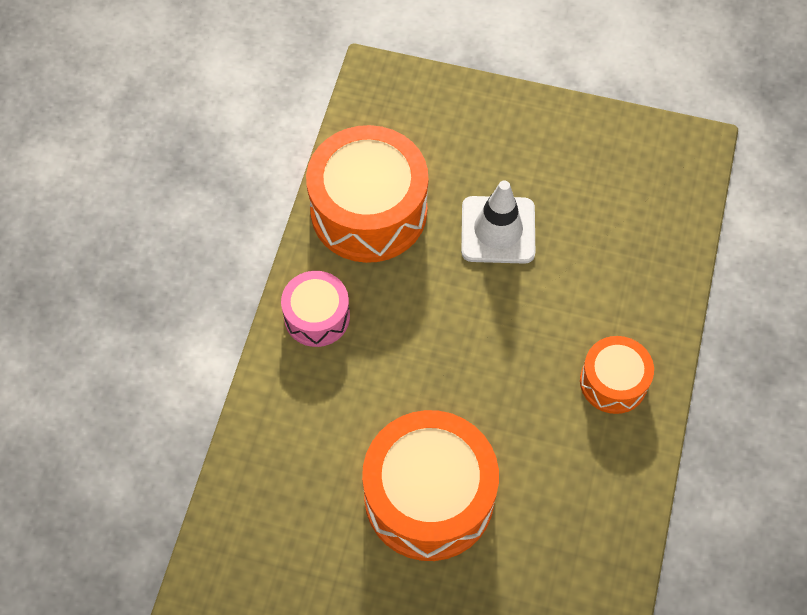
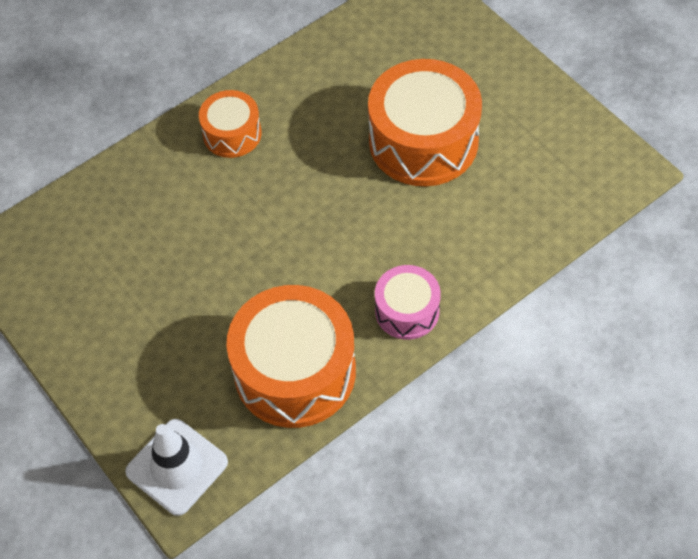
camera: 140 degrees left, 5 degrees down
(498, 230) = (207, 287): white traffic cone -> white traffic cone (177, 467)

